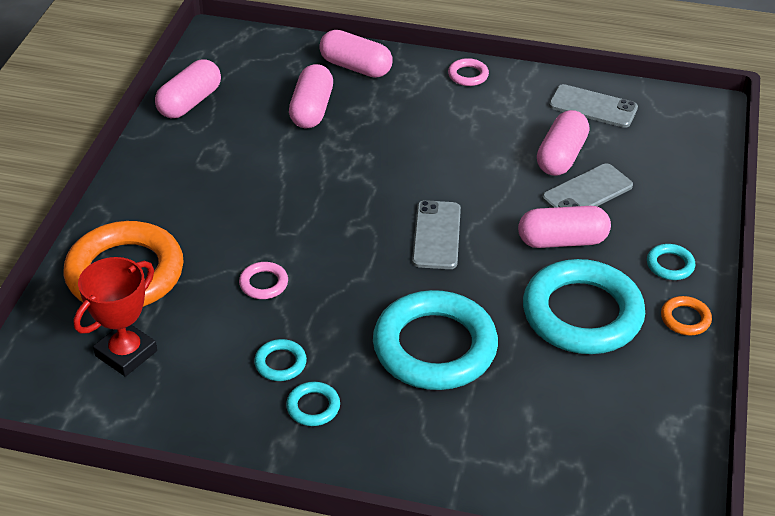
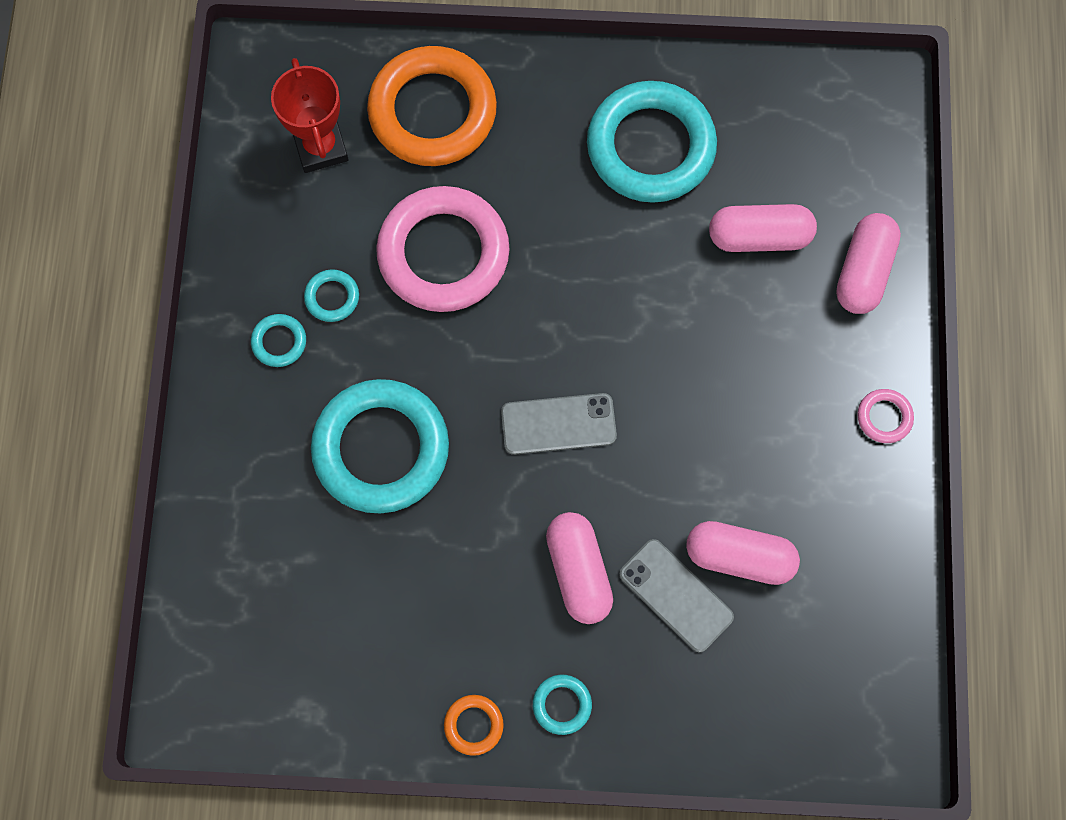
camera: 80 degrees right, 30 degrees up
(126, 353) = (320, 147): red trophy -> red trophy turned 45 degrees clockwise
(190, 102) = (738, 93): pink capsule -> none
(263, 283) = (443, 253): pink ring -> pink ring, size x2.42
(582, 314) = (460, 604): turquoise ring -> turquoise ring (650, 147)
(593, 107) = (856, 590): grey phone -> none

